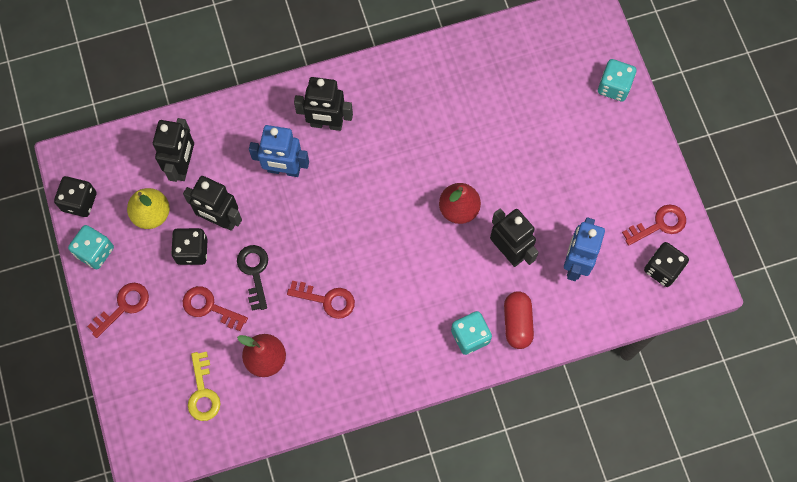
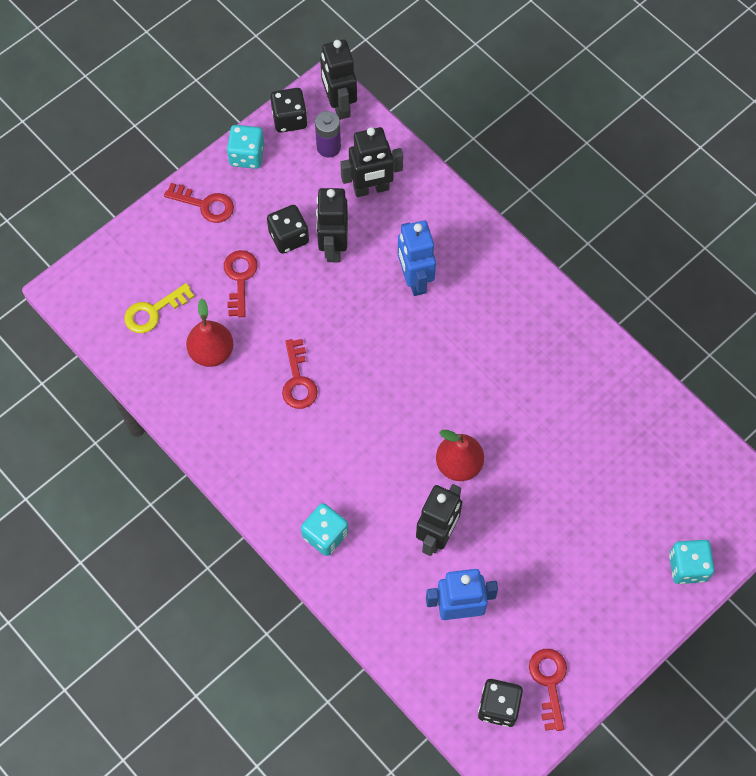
camera: 65 degrees right, 5 degrees down
(124, 182) = (328, 147): none -> purple battery
(151, 214) = (308, 185): yellow pear -> none
(254, 272) = (295, 301): black key -> none
(326, 124) = (485, 297): black robot -> black robot (339, 105)
(517, 323) = (362, 576): red capsule -> none
(659, 224) = (549, 682): red key -> red key turned 135 degrees counterclockwise

